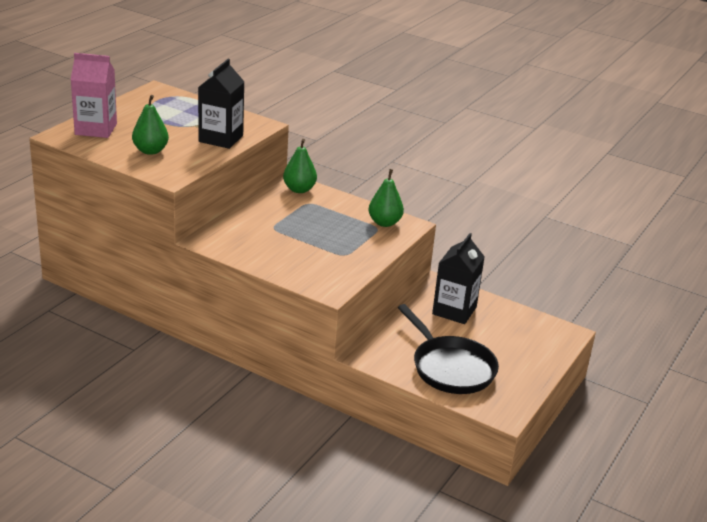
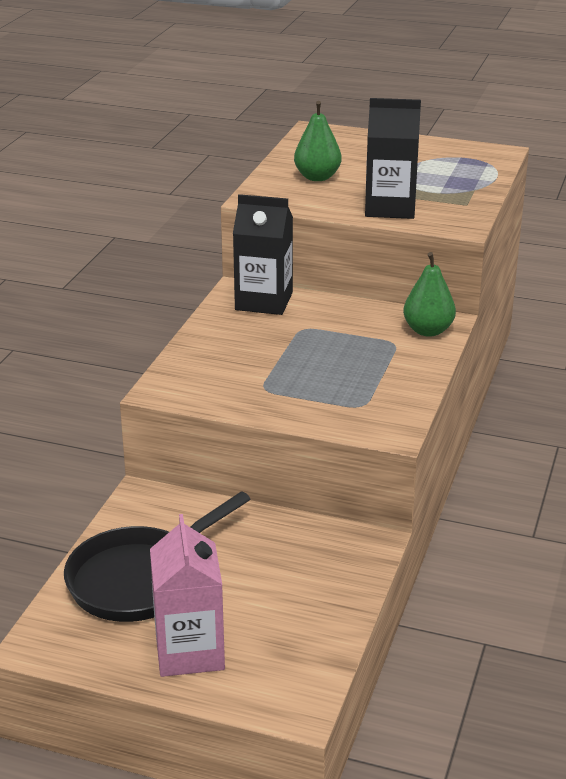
camera: 80 degrees right, 0 degrees up
(96, 129) = (348, 143): pink carton -> pink carton (189, 651)
(384, 223) = (381, 409): green pear -> none
(454, 310) = (300, 568): black carton -> black carton (264, 301)

